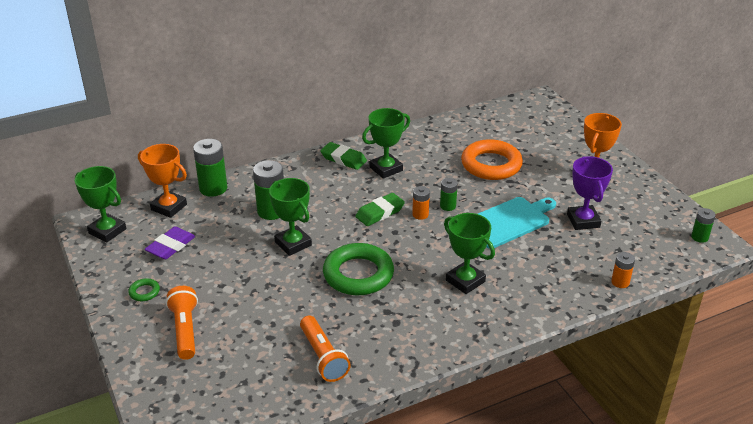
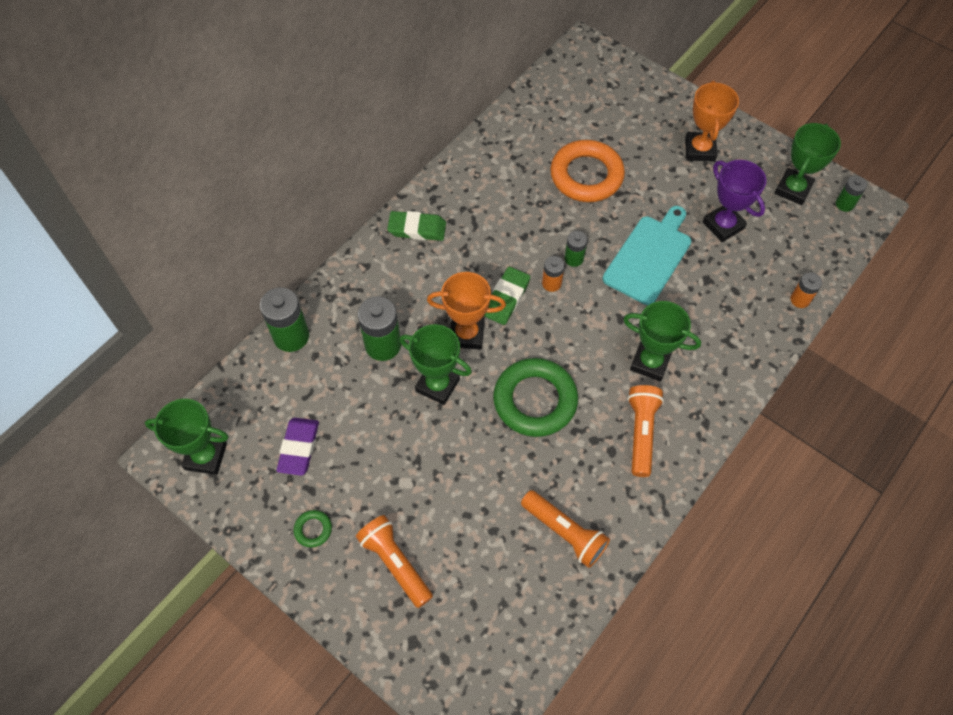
camera: 25 degrees left, 25 degrees up
(169, 207) = (256, 388): orange trophy -> orange trophy (466, 334)
(386, 169) = (474, 226): green trophy -> green trophy (793, 189)
(427, 319) = (641, 433): none -> orange flashlight

